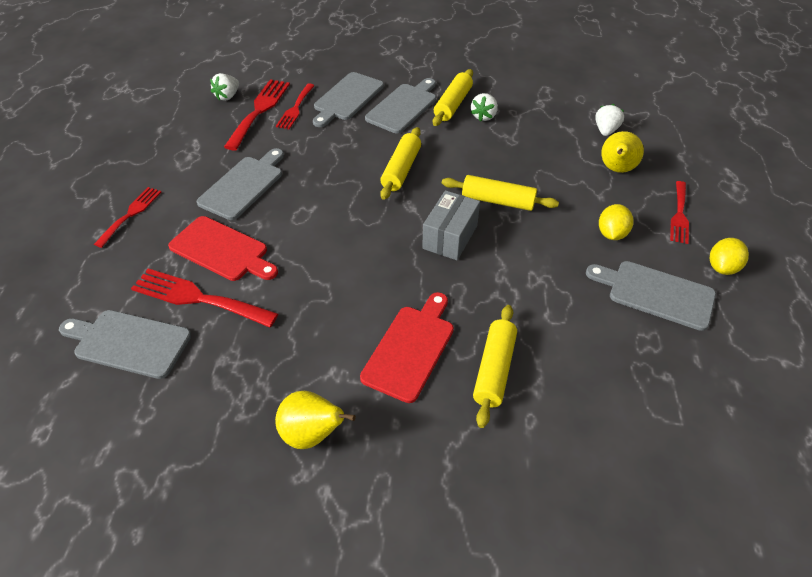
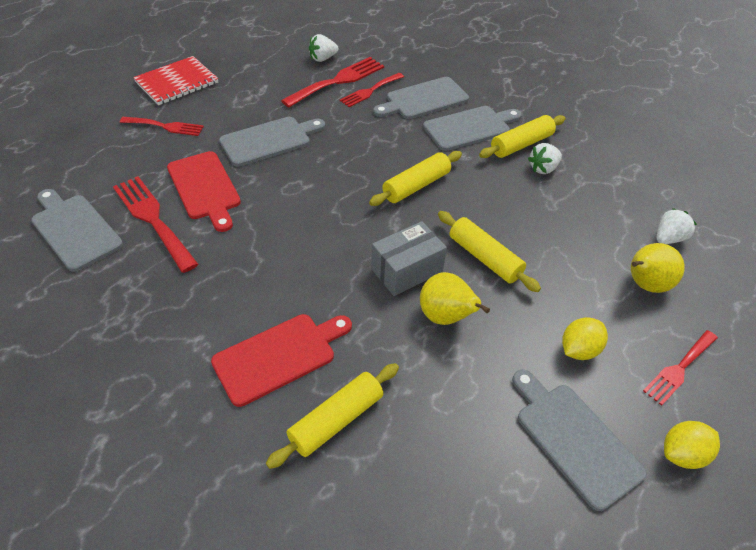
camera: 30 degrees right, 0 degrees up
(103, 170) = (177, 82): none -> red notebook
(131, 214) = (165, 126): red fork -> red fork turned 45 degrees clockwise
(312, 434) = (134, 384): yellow pear -> yellow pear (446, 317)

